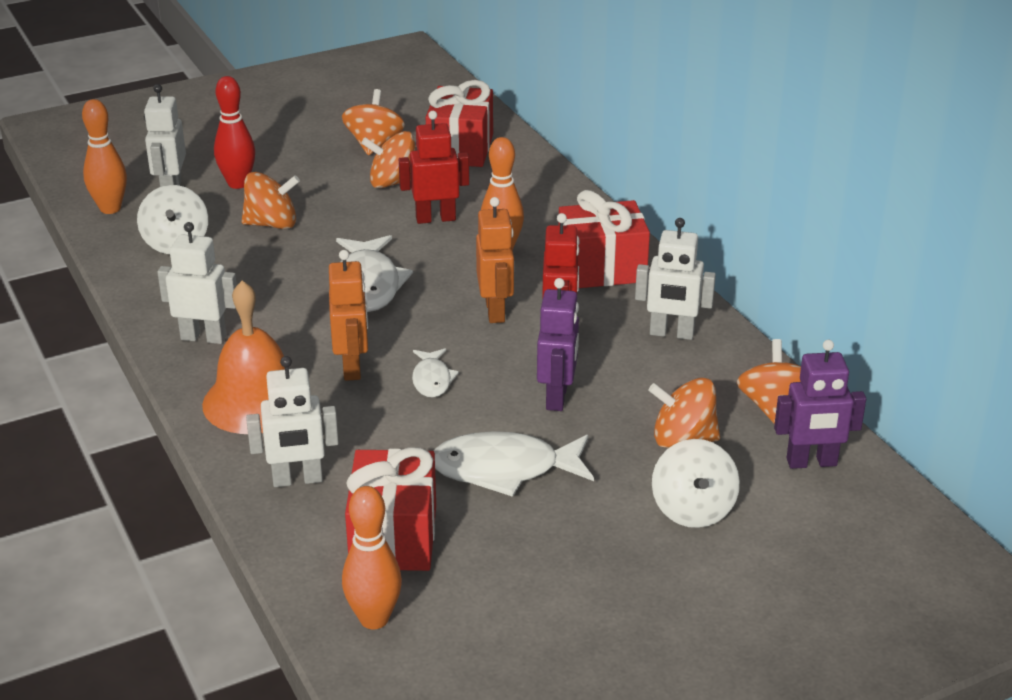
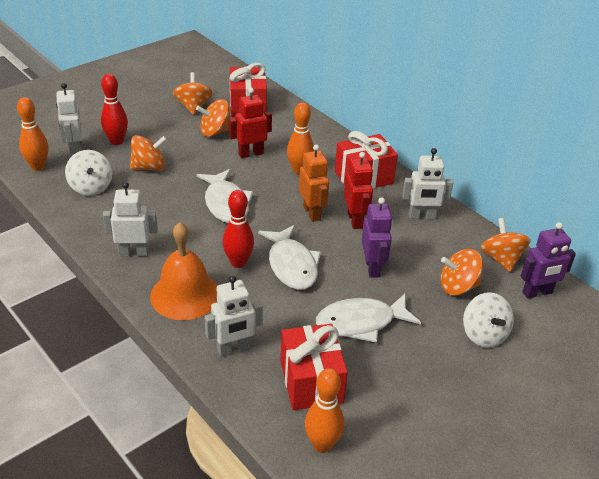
camera: 15 degrees left, 5 degrees up
(352, 367) = (238, 262): orange robot -> red bowling pin
(432, 380) = (292, 265): white fish -> white fish, size x1.85

